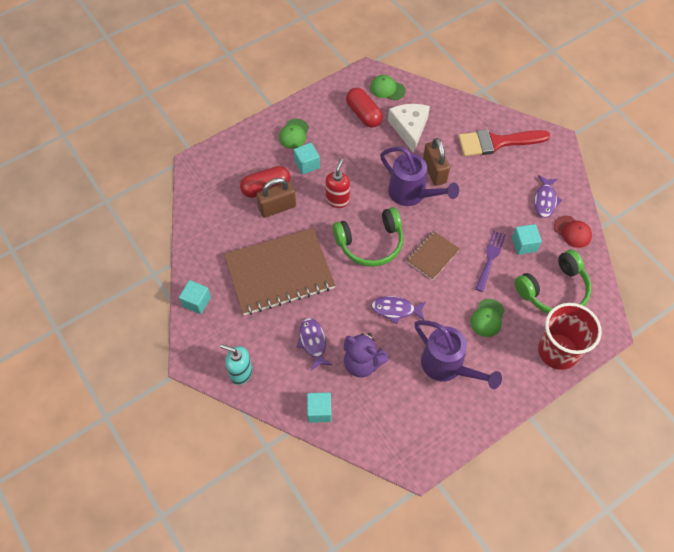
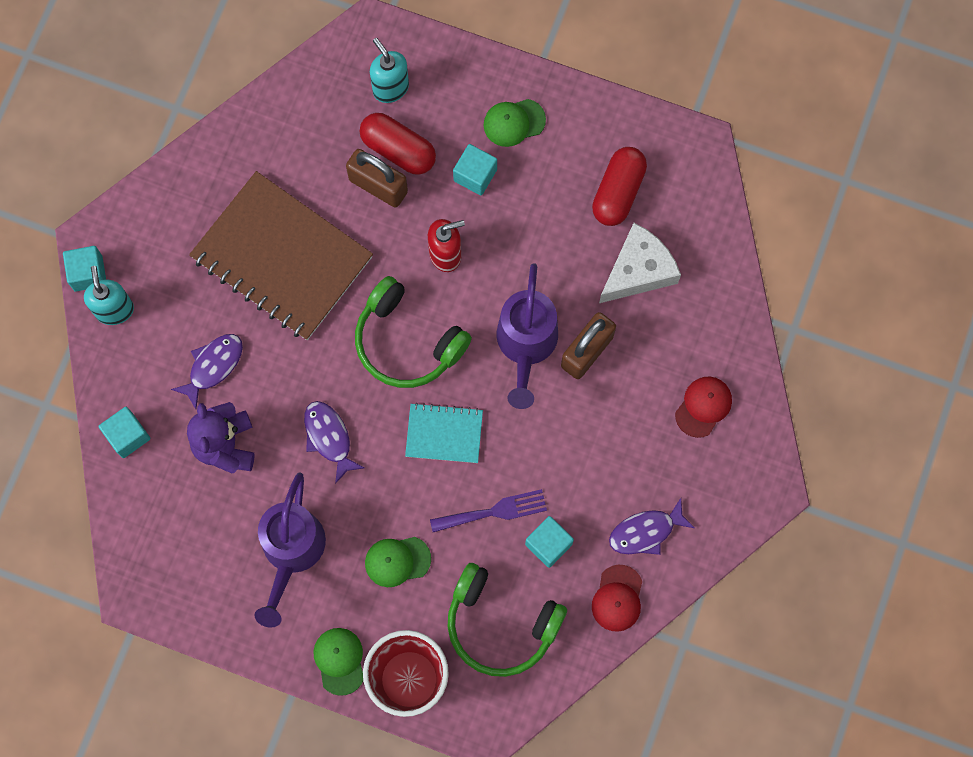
camera: 55 degrees right, 15 degrees up
(196, 302) = (172, 188): turquoise cube -> turquoise cube (88, 273)
(231, 172) = (390, 88): none -> turquoise soap dispenser
(387, 89) = (689, 194): green cap -> green cap (339, 661)
(432, 256) = (444, 434): brown notebook -> turquoise notebook
(497, 142) = (703, 406): red brush -> red cap

